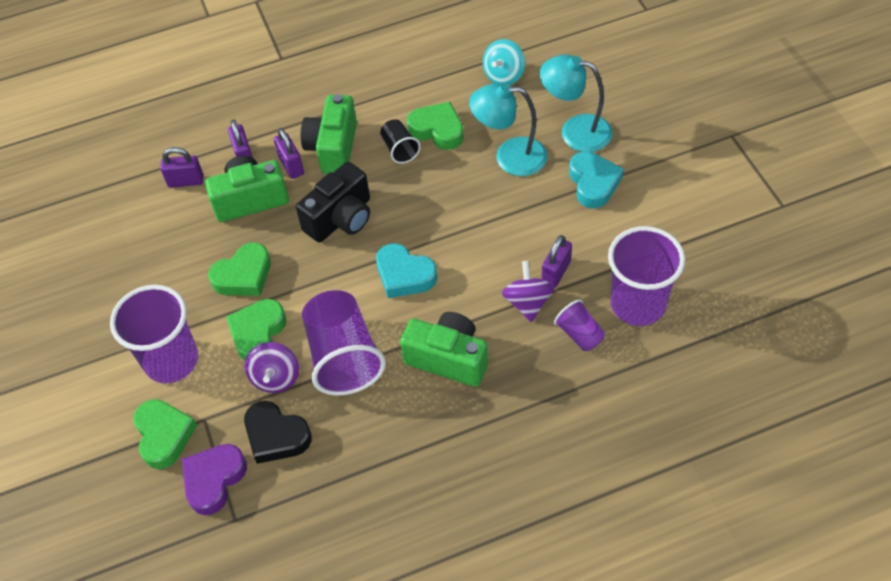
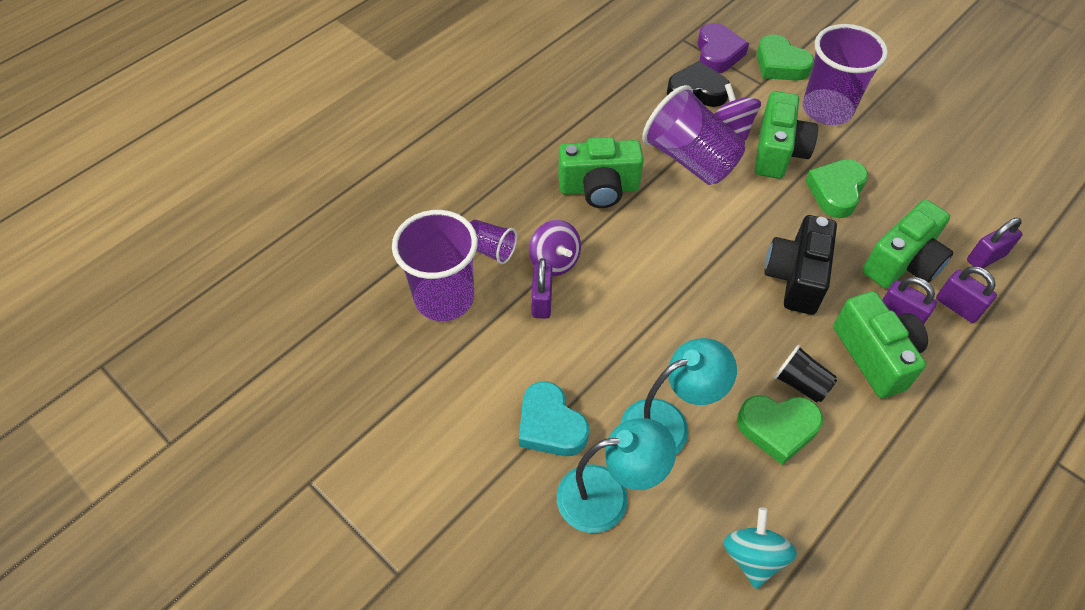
camera: 150 degrees right, 0 degrees up
(258, 333) = (778, 152): green heart -> green camera
(404, 275) = (689, 245): turquoise heart -> none

